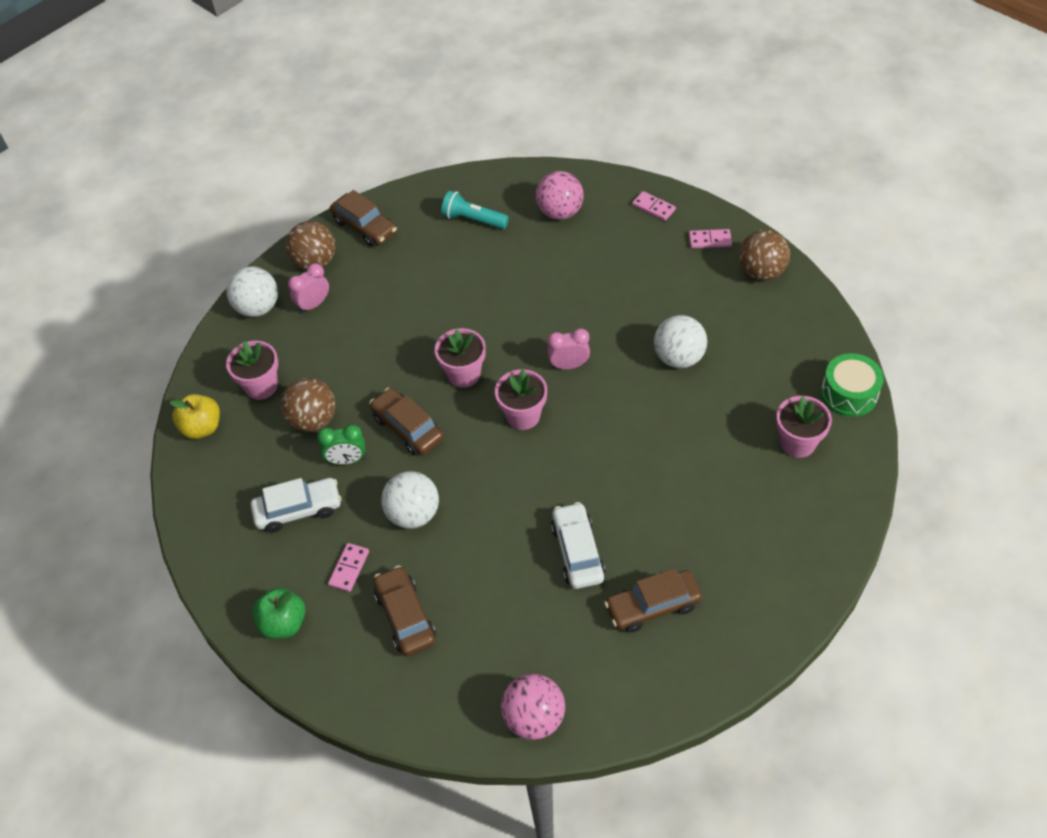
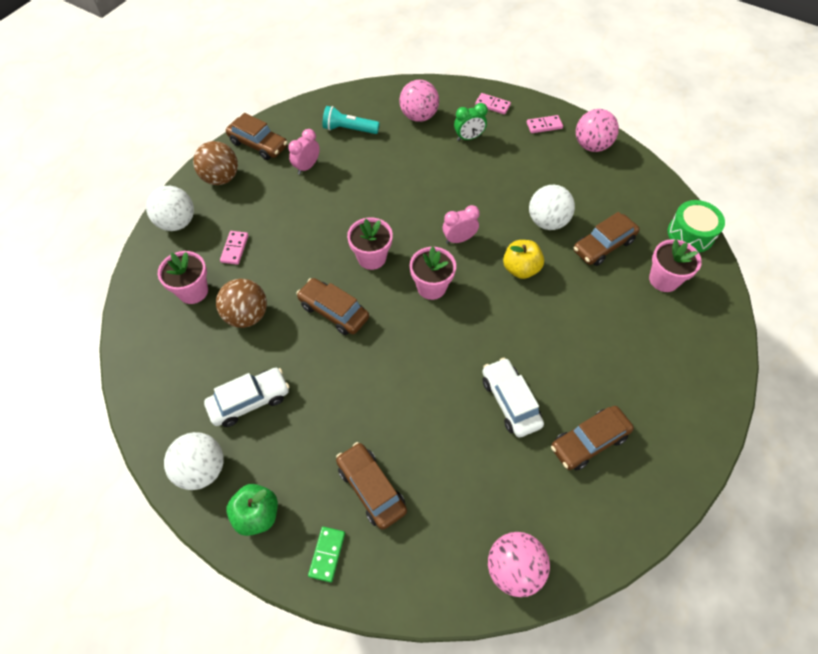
camera: 15 degrees left, 5 degrees up
(202, 428) = (144, 336): yellow apple -> yellow apple (520, 269)
(313, 304) = (227, 214): pink clock -> pink clock (307, 167)
(346, 672) = (327, 554): none -> green domino
(347, 460) = (285, 348): green clock -> green clock (468, 138)
(349, 568) = (308, 450): pink domino -> pink domino (234, 248)
(413, 514) = (356, 389): white ball -> white ball (202, 469)
(737, 394) = (603, 245): none -> brown car
(761, 272) = (591, 145): brown ball -> pink ball

